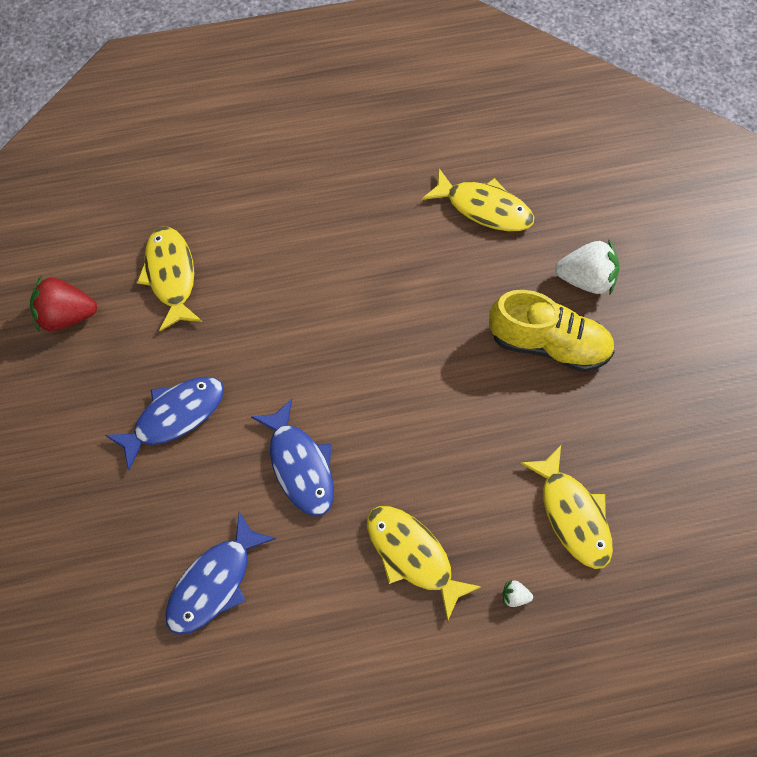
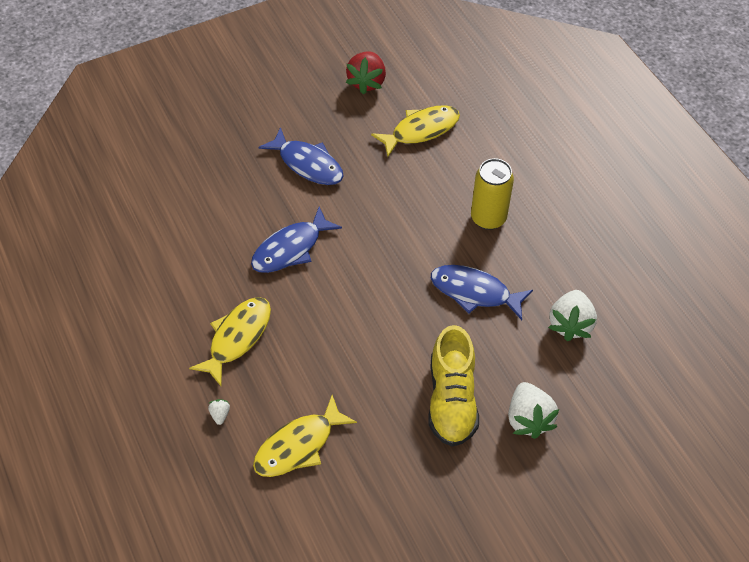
camera: 75 degrees right, 10 degrees down
(67, 316) = (367, 82): red strawberry -> red strawberry turned 150 degrees counterclockwise
(214, 582) = (190, 220): blue fish -> blue fish (474, 292)
(325, 243) = (488, 218): none -> yellow can
(484, 208) = (570, 324): yellow fish -> white strawberry

